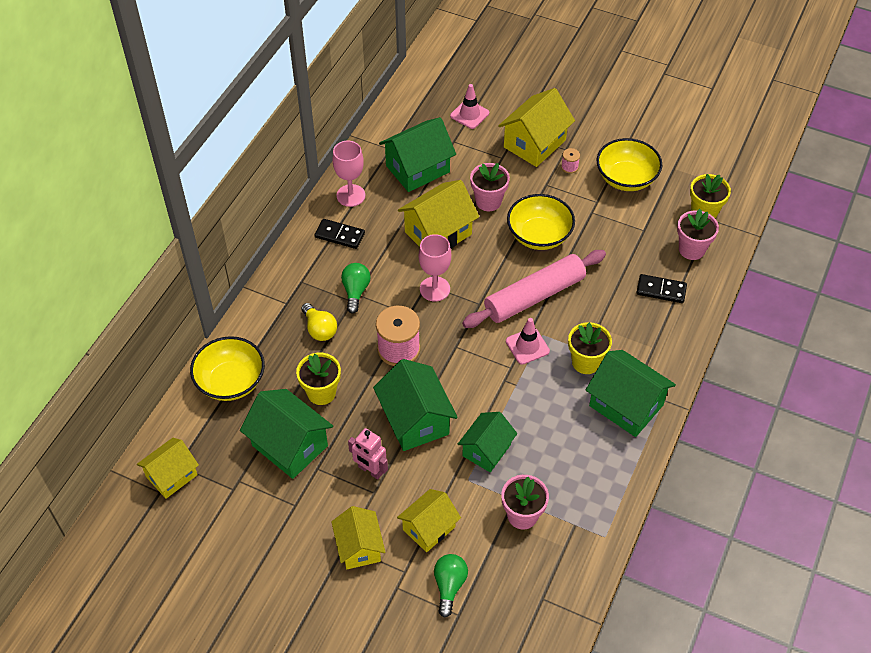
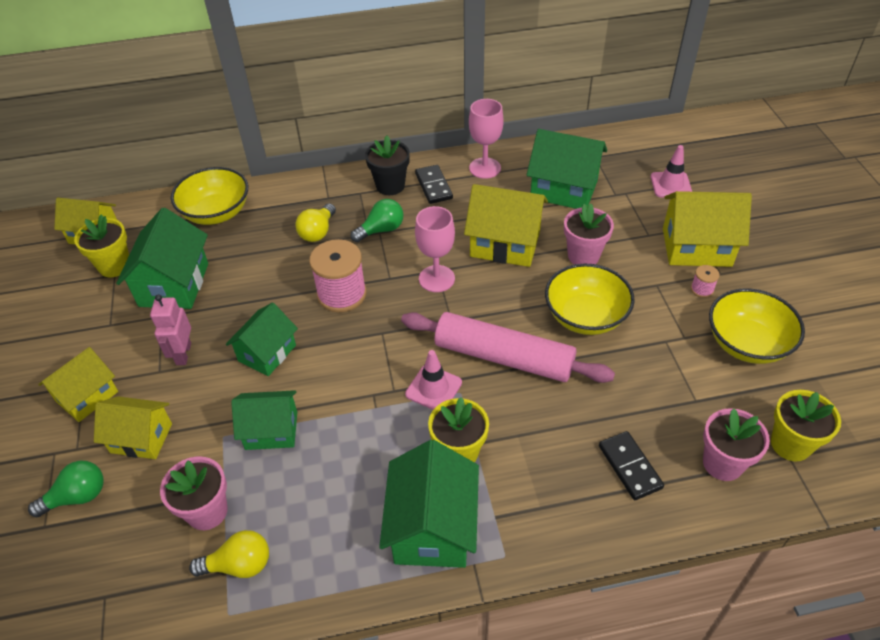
camera: 55 degrees right, 5 degrees down
(312, 259) = (390, 186): none -> black flower pot
(321, 392) = (248, 272): yellow flower pot -> yellow flower pot (114, 266)
(415, 420) = (267, 353): green house -> green house, size x0.66
(575, 515) = (239, 565): none -> yellow light bulb

